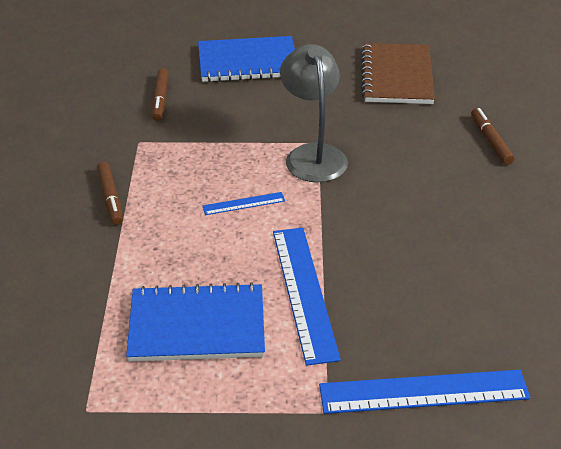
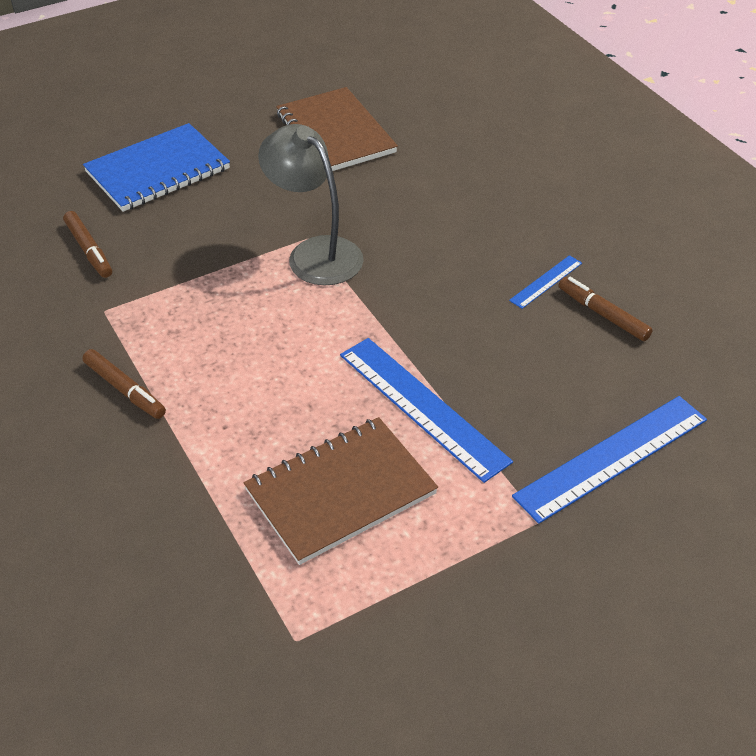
camera: 30 degrees left, 5 degrees up
(197, 326) = (341, 492): blue notebook -> brown notebook
(244, 203) = (283, 336): blue ruler -> blue ruler (546, 281)
(490, 141) = (481, 172): brown marker -> brown marker (603, 314)

